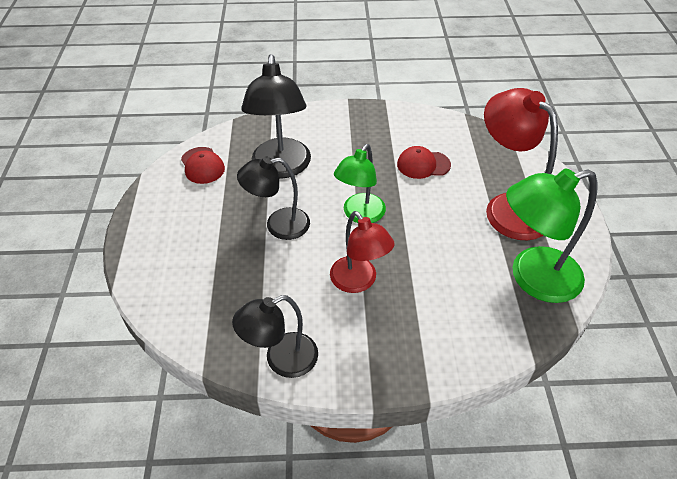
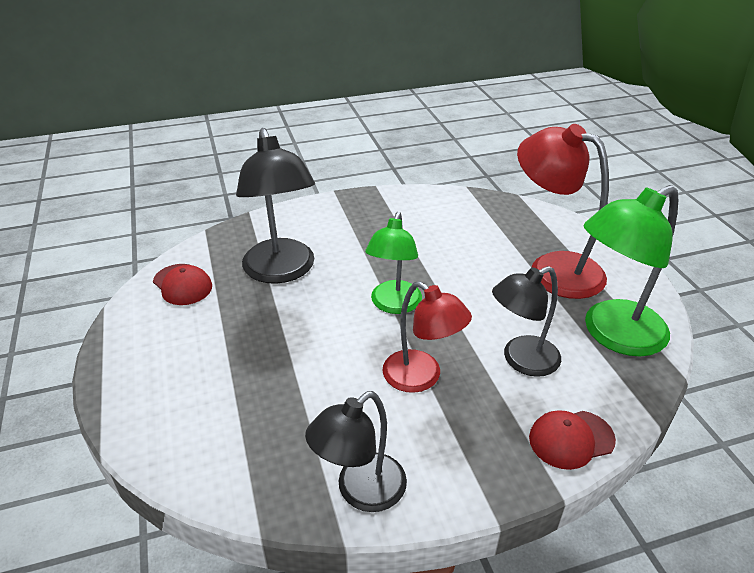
camera: 15 degrees left, 10 degrees down
(278, 225) = (300, 333): black lamp -> black lamp (521, 360)
(423, 164) = (444, 242): red cap -> red cap (571, 439)

